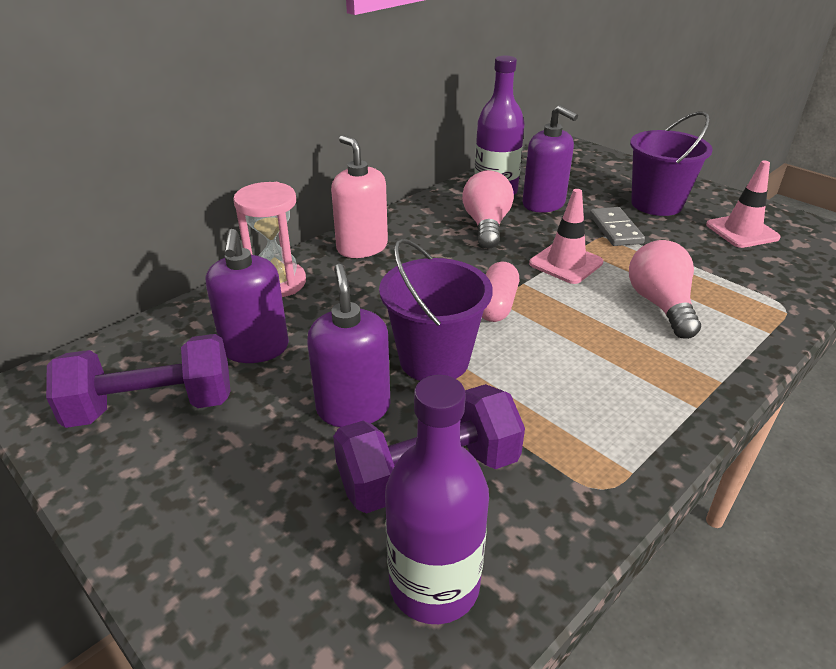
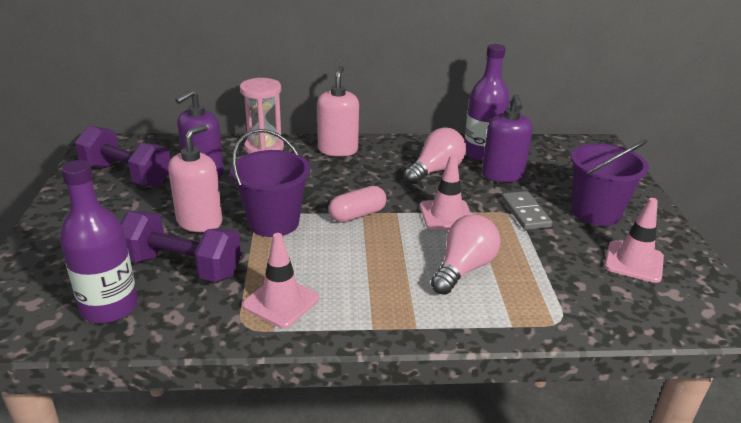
camera: 40 degrees right, 5 degrees down
(353, 408) = (199, 222): purple soap dispenser -> pink soap dispenser
(588, 438) = (281, 302): none -> pink traffic cone
(615, 229) = (525, 213): grey domino -> grey domino turned 45 degrees counterclockwise

